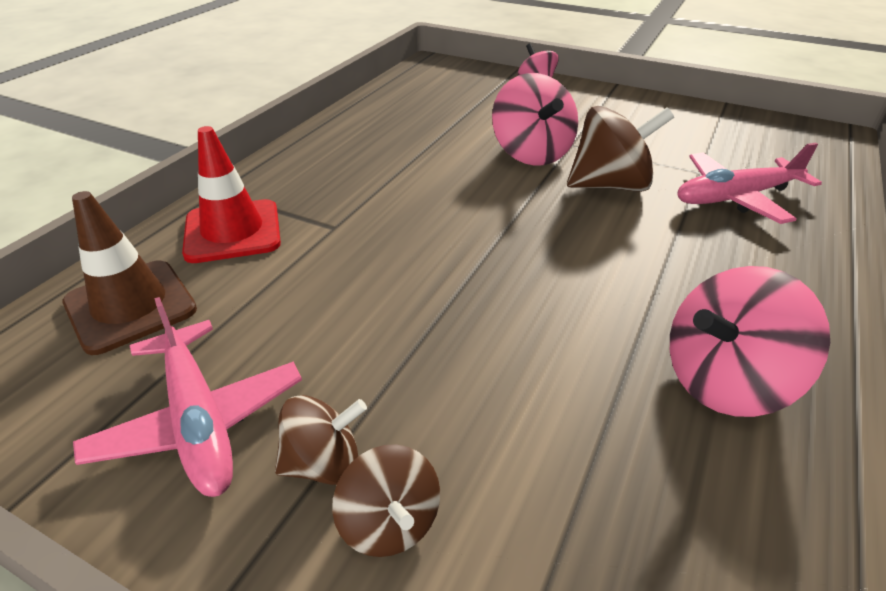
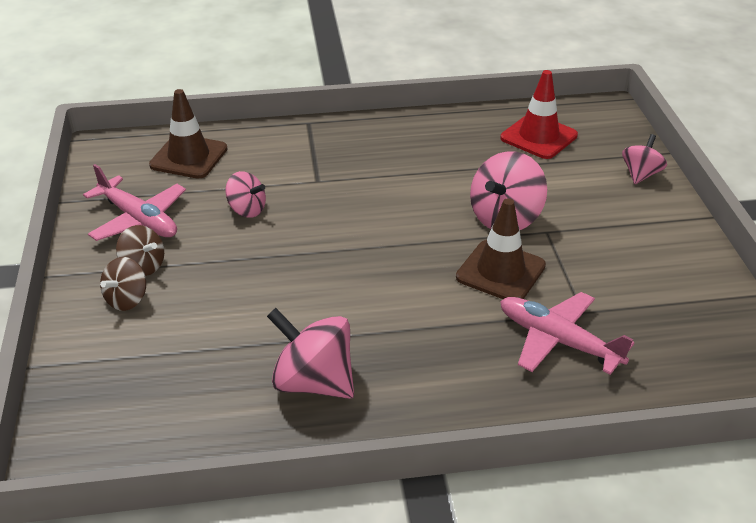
camera: 55 degrees right, 0 degrees up
(198, 420) = (138, 219): pink plane -> pink plane turned 75 degrees counterclockwise
(232, 231) = (276, 150): red traffic cone -> red traffic cone (538, 137)
(319, 300) = (247, 210): none -> pink spinning top
(610, 185) = (500, 271): brown spinning top -> brown traffic cone

